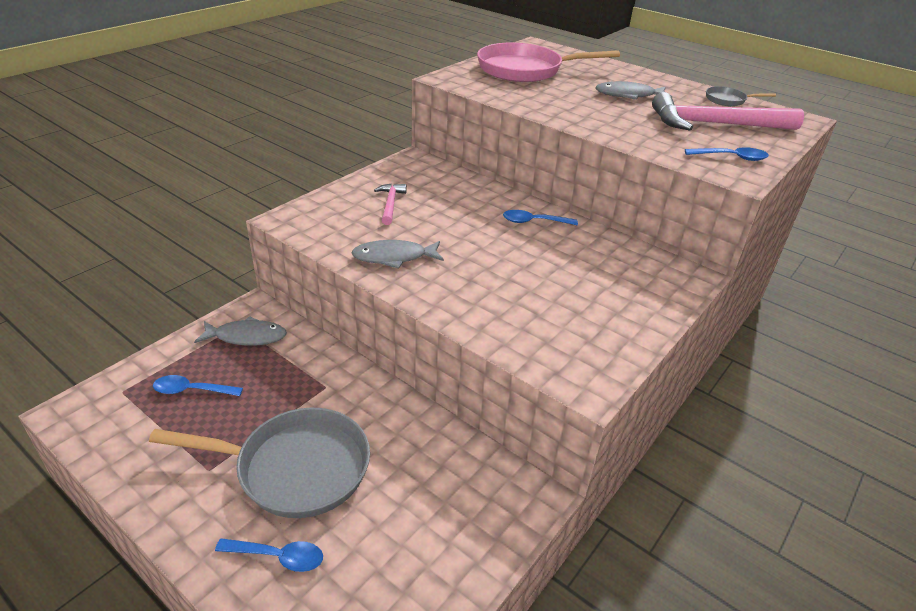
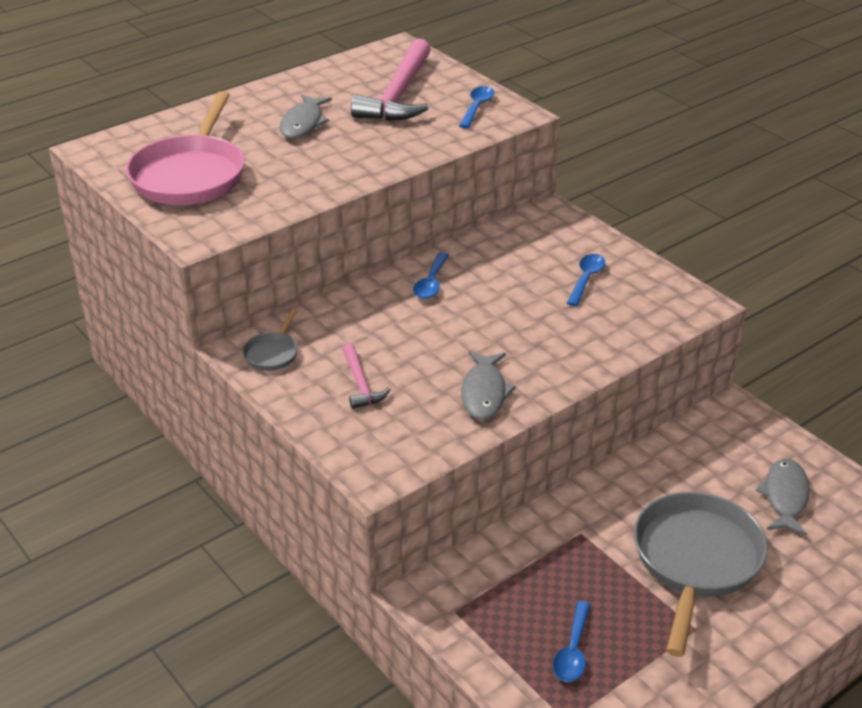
camera: 75 degrees left, 0 degrees up
(246, 337) = (480, 602): grey fish -> grey fish (785, 497)
(278, 557) = (797, 575): blue spoon -> blue spoon (586, 279)
(390, 204) = (361, 384): pink hammer -> pink hammer turned 120 degrees counterclockwise
(728, 100) = (338, 71): grey pan -> grey pan (272, 353)

